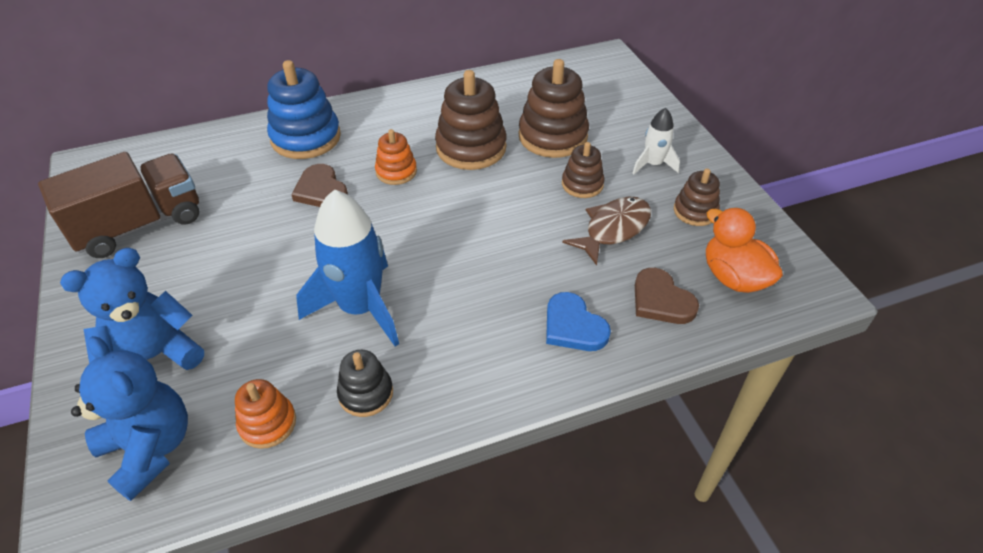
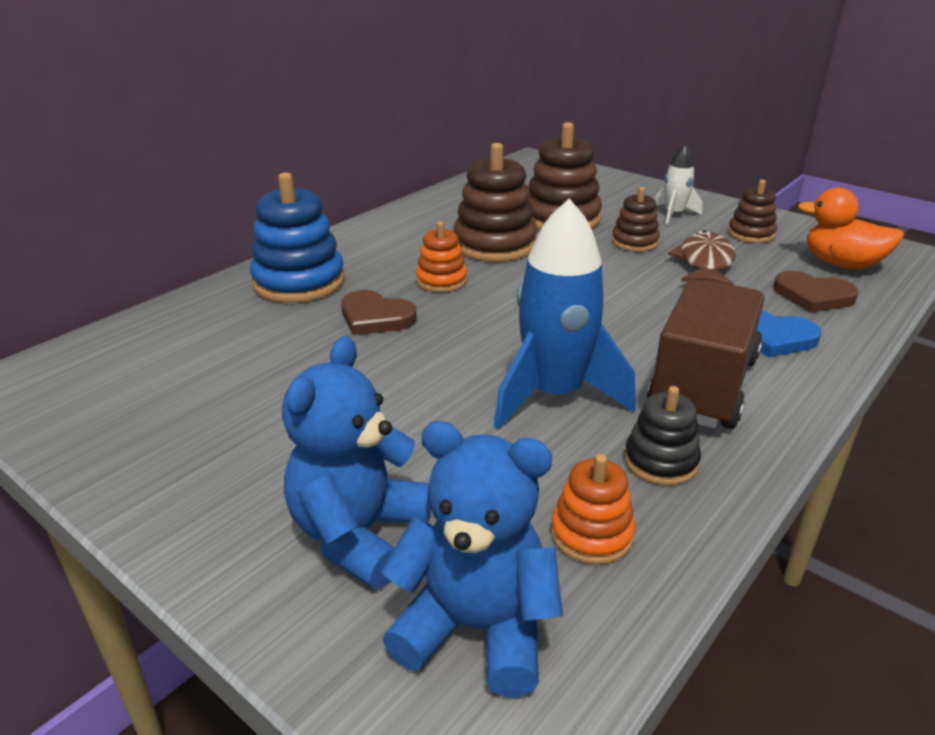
camera: 30 degrees left, 15 degrees down
(139, 225) = (166, 416): brown truck -> brown truck (702, 385)

